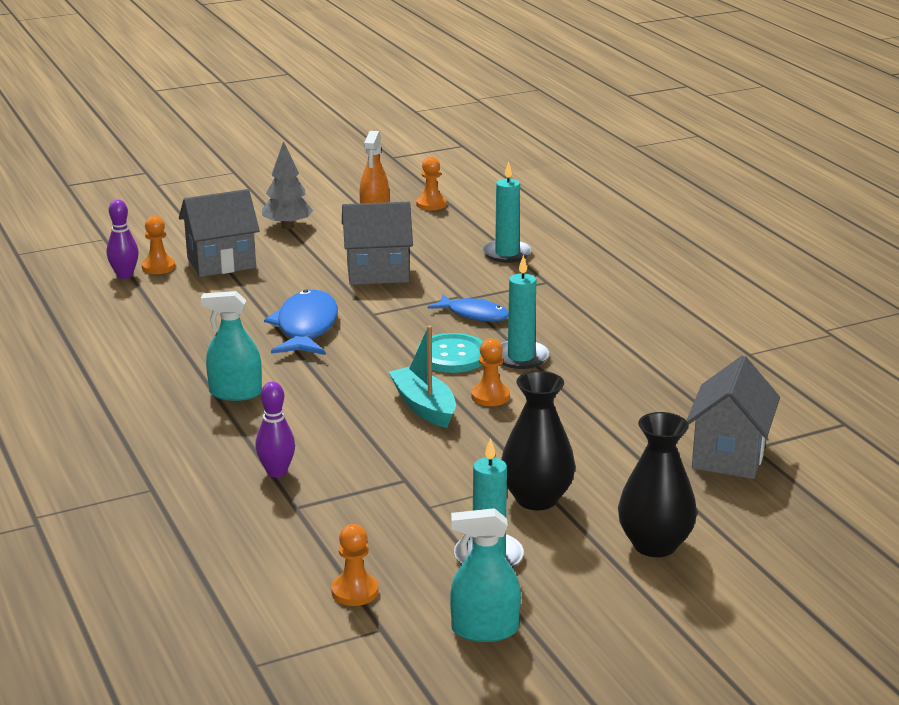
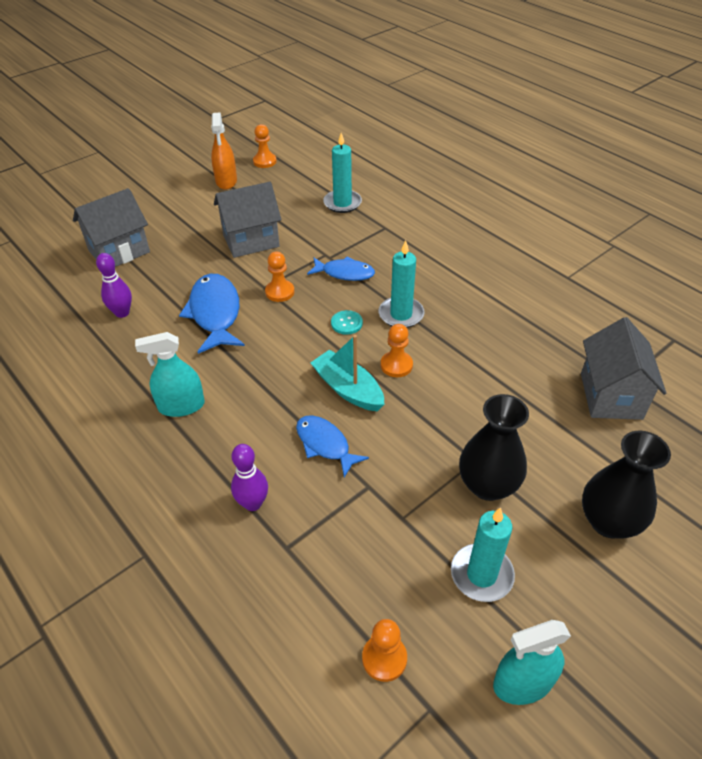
camera: 15 degrees left, 20 degrees up
(124, 275) = (40, 280): purple bowling pin -> purple bowling pin (122, 313)
(158, 267) = (67, 265): orange pawn -> orange pawn (280, 292)
(287, 226) = (161, 202): grey tree -> none
(375, 443) = (325, 444): none -> blue fish
(452, 356) = (346, 323): turquoise button -> turquoise button, size x0.54

